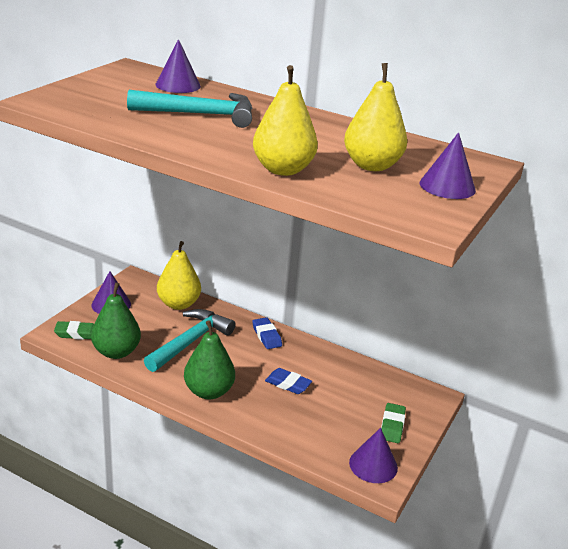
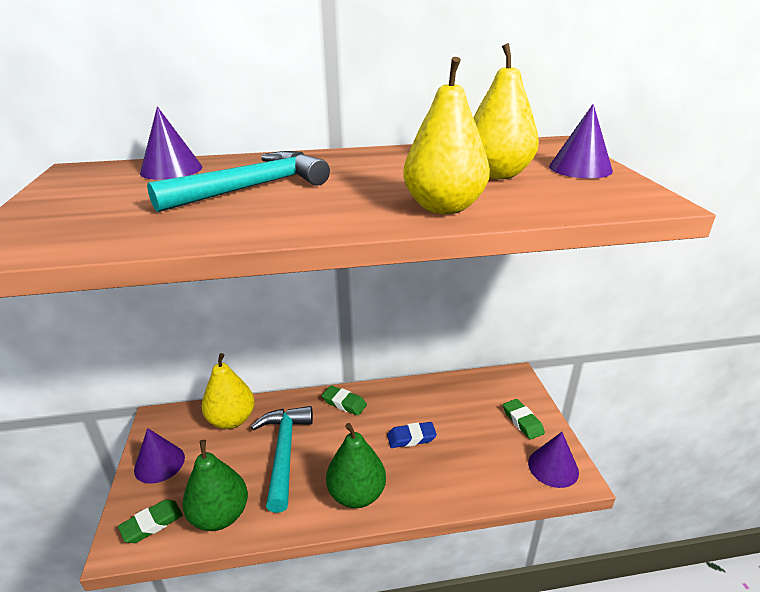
camera: 35 degrees left, 0 degrees up
(266, 336) = (344, 403): blue eraser -> green eraser

